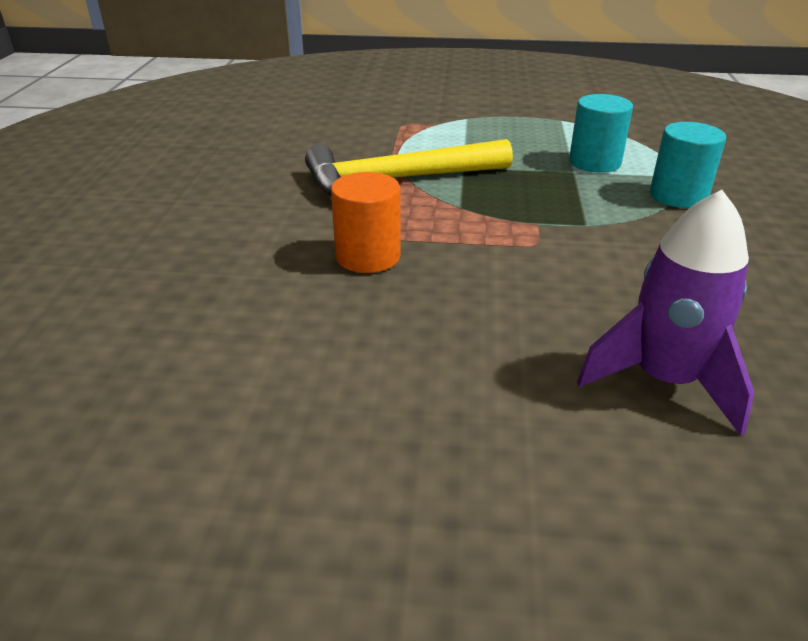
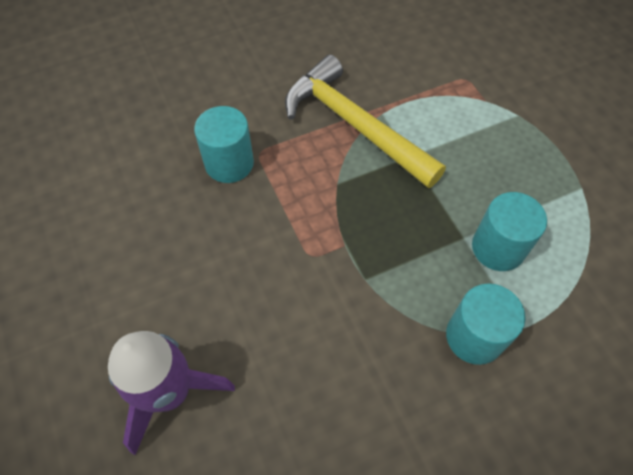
camera: 60 degrees right, 25 degrees up
(368, 256) = (229, 163): orange cylinder -> turquoise cylinder

